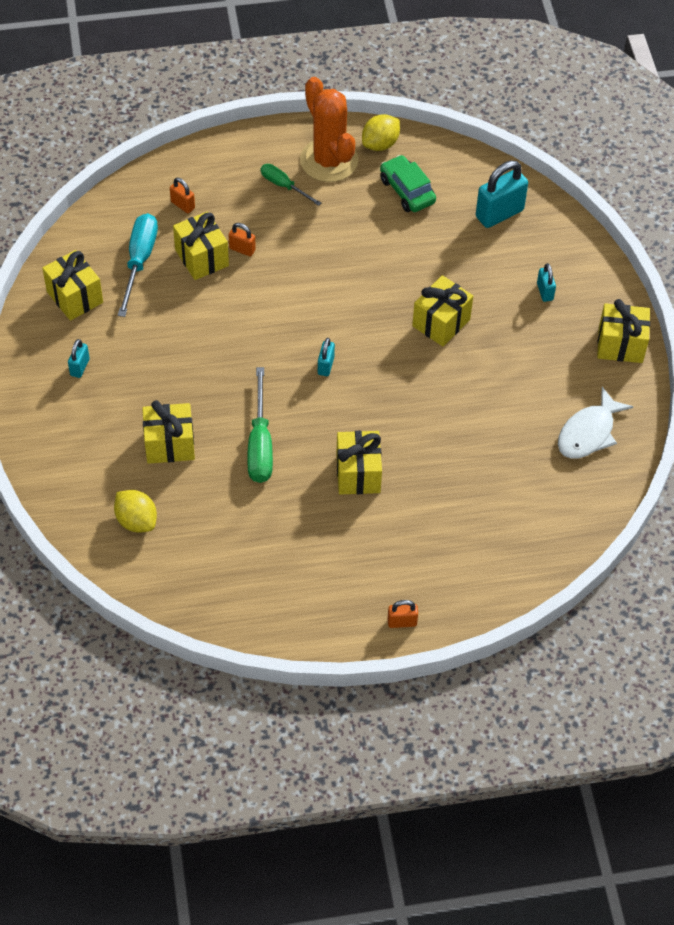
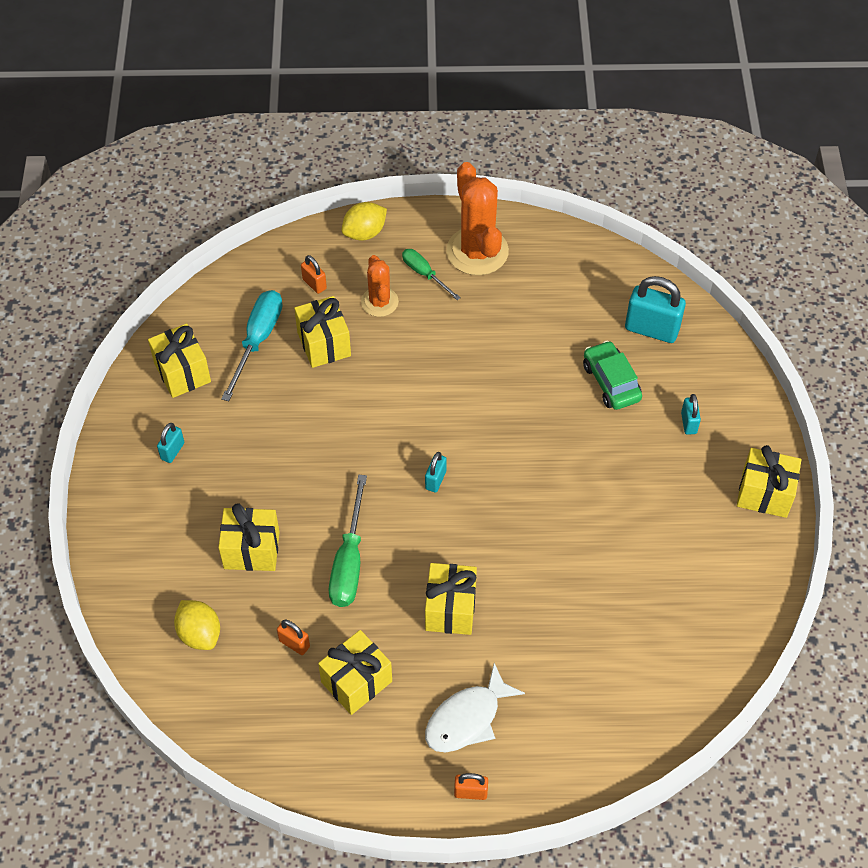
camera: 10 degrees right, 0 degrees up
(242, 249) = (368, 339): orange padlock -> orange padlock (294, 643)
(246, 215) = (379, 302): none -> orange cactus
(380, 144) = (535, 239): yellow lemon -> yellow lemon (364, 233)
(407, 191) = (555, 293): green car -> green car (611, 382)
(441, 322) = (569, 445): yellow gift -> yellow gift (356, 681)
(499, 213) = (651, 329): turquoise padlock -> turquoise padlock turned 45 degrees clockwise
(588, 432) = (714, 592): white fish -> white fish (467, 718)

